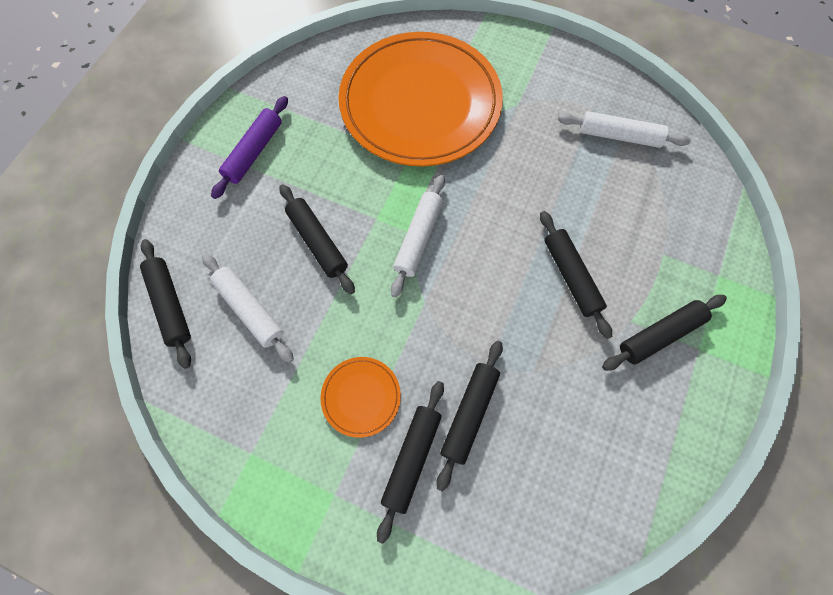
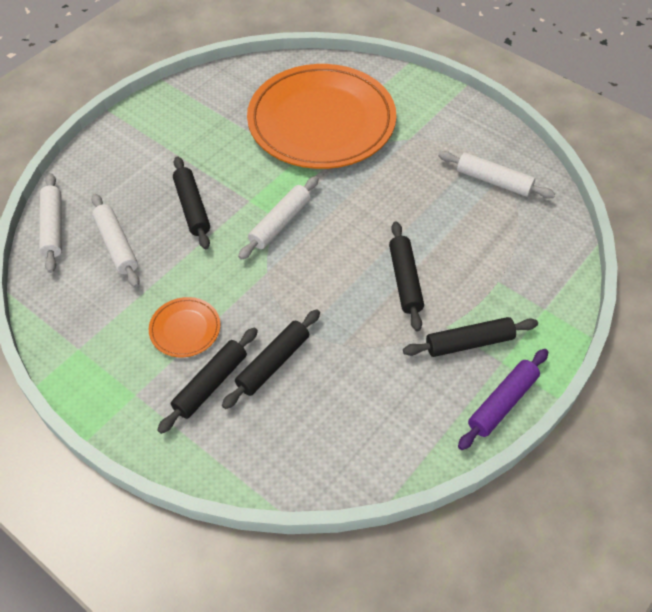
camera: 15 degrees right, 15 degrees down
(170, 305) = (53, 227): black rolling pin -> white rolling pin
(254, 152) = (164, 130): purple rolling pin -> purple rolling pin (502, 403)

